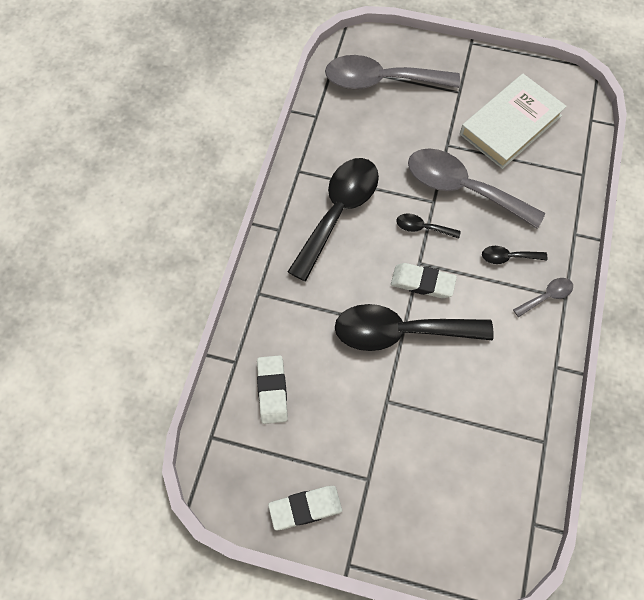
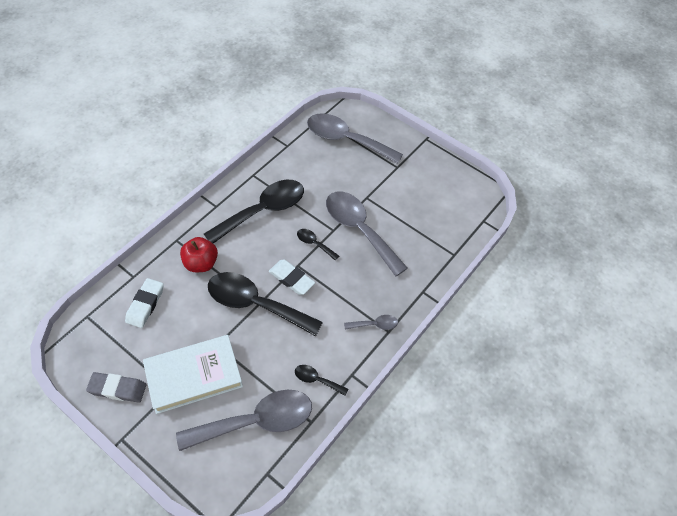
camera: 20 degrees right, 10 degrees down
(305, 508) = (117, 389): white eraser -> grey eraser
(306, 310) = (201, 263): none -> red apple
(486, 470) = (256, 421): none -> grey spoon
(508, 257) = (363, 287): black spoon -> black spoon (316, 380)
(510, 125) = (420, 202): white book -> white book (194, 376)

